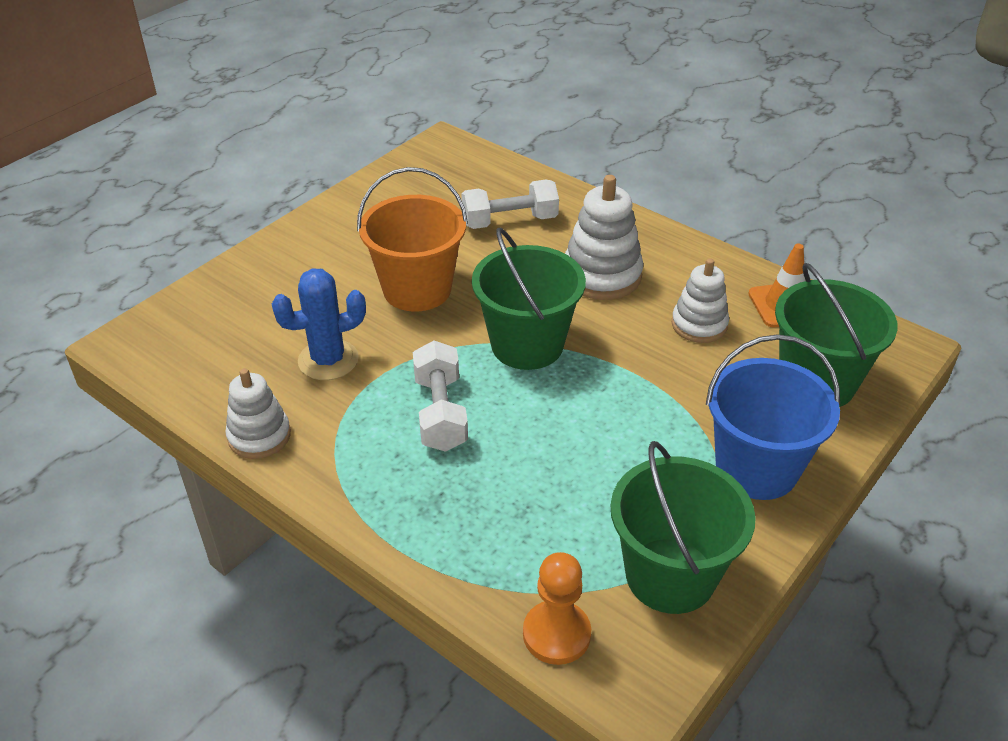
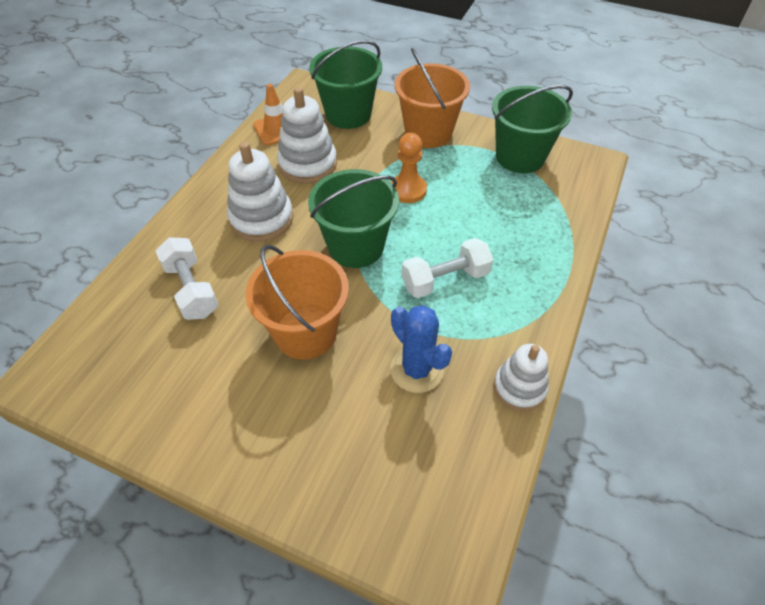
camera: 105 degrees left, 10 degrees up
(556, 634) = (582, 192): orange pawn -> orange pawn (408, 190)
(699, 325) = (308, 164): white stacking toy -> white stacking toy, size x1.50
(756, 468) = (428, 133): blue bucket -> orange bucket

